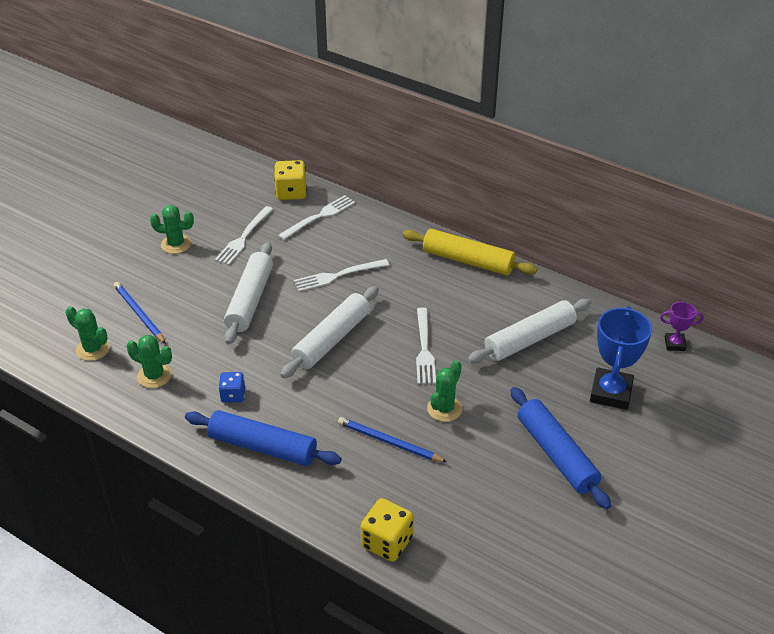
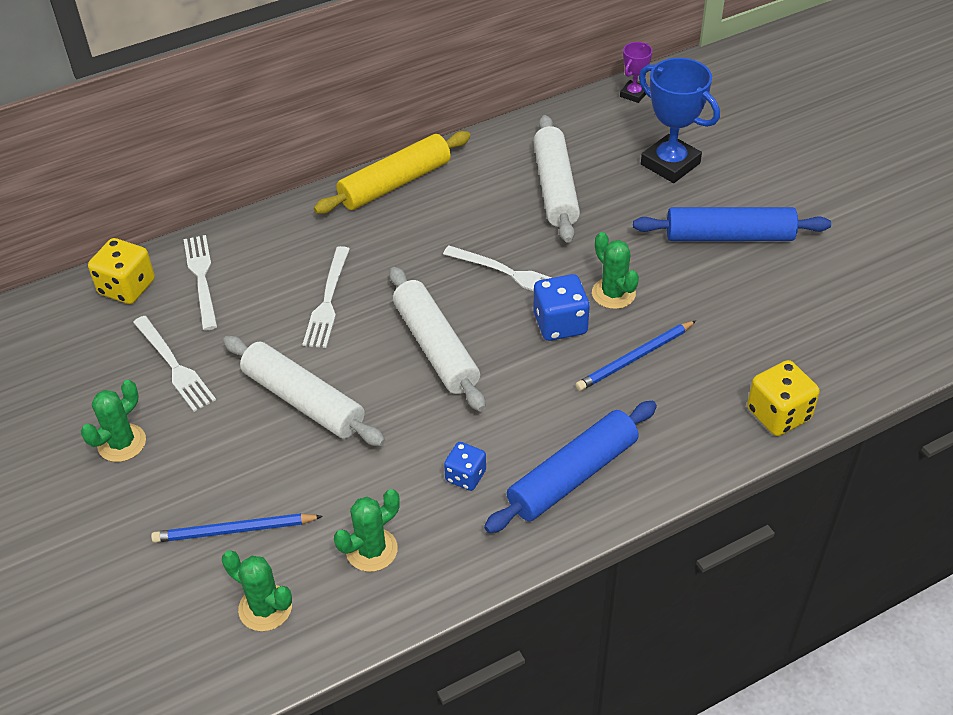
camera: 60 degrees left, 5 degrees up
(93, 349) = (265, 608): green cactus -> green cactus turned 60 degrees clockwise
(394, 391) = (560, 324): none -> blue dice

